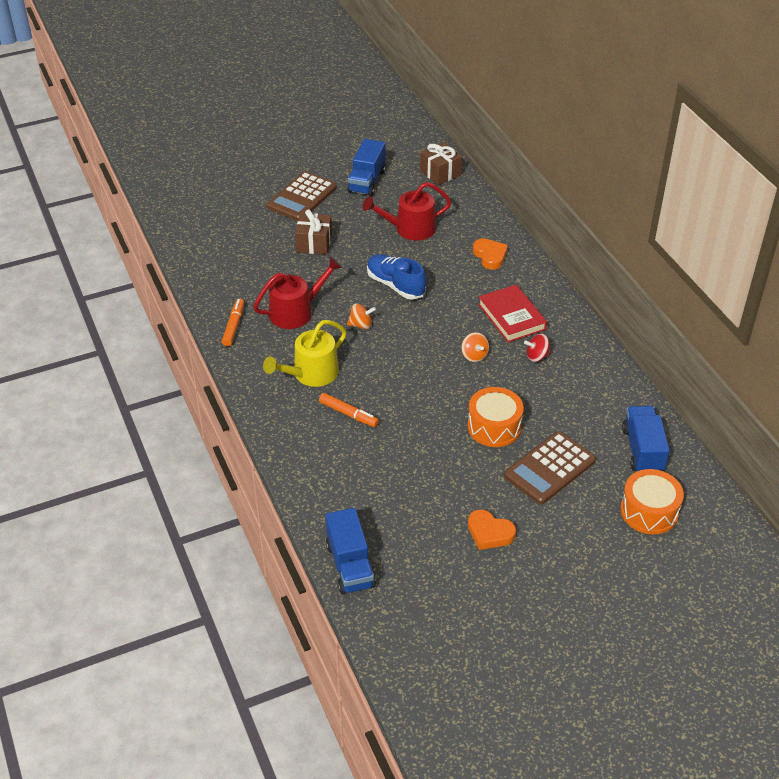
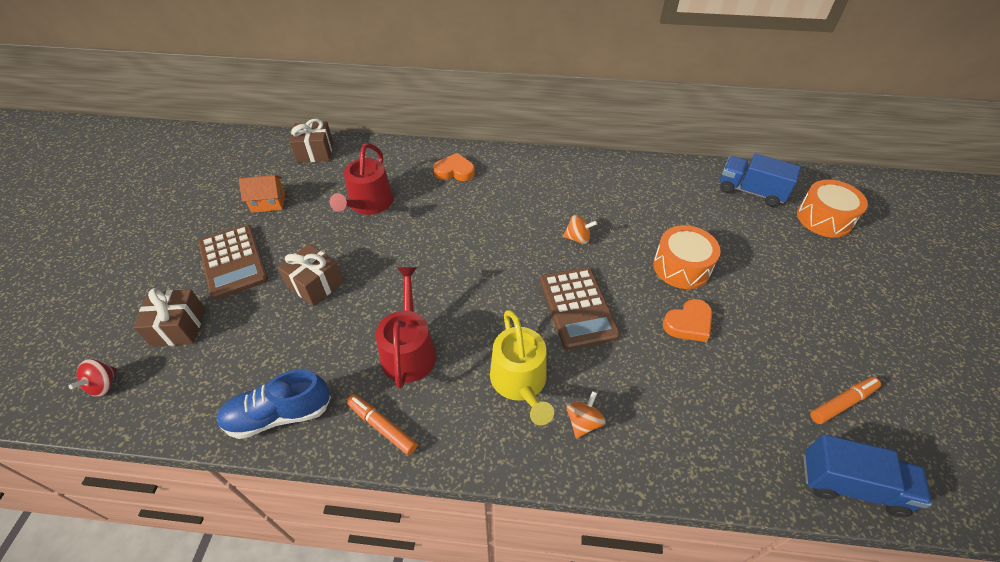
camera: 60 degrees left, 5 degrees up
(236, 206) = (178, 327): none -> brown gift
(348, 414) = (605, 375): orange marker -> orange marker (842, 403)
(361, 325) = (474, 302): orange spinning top -> orange spinning top (583, 422)
(367, 181) = (268, 203): blue truck -> orange house
(395, 285) = (438, 249): blue shoe -> blue shoe (279, 415)
(489, 533) = (826, 334): orange heart -> orange heart (688, 323)
(511, 317) = (543, 193): red book -> none
(537, 356) = (605, 200): red spinning top -> red spinning top (103, 385)
(549, 468) = (752, 254): brown calculator -> brown calculator (577, 308)

